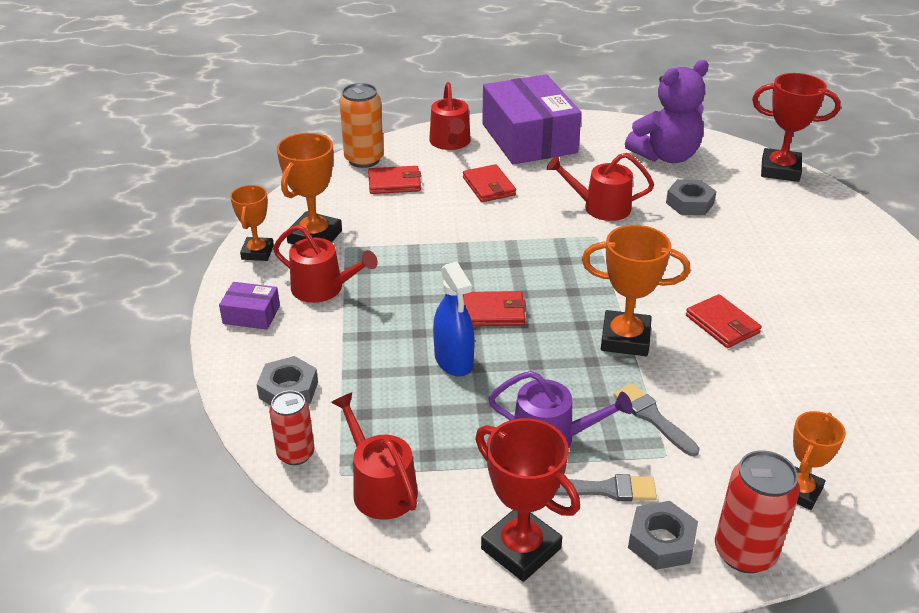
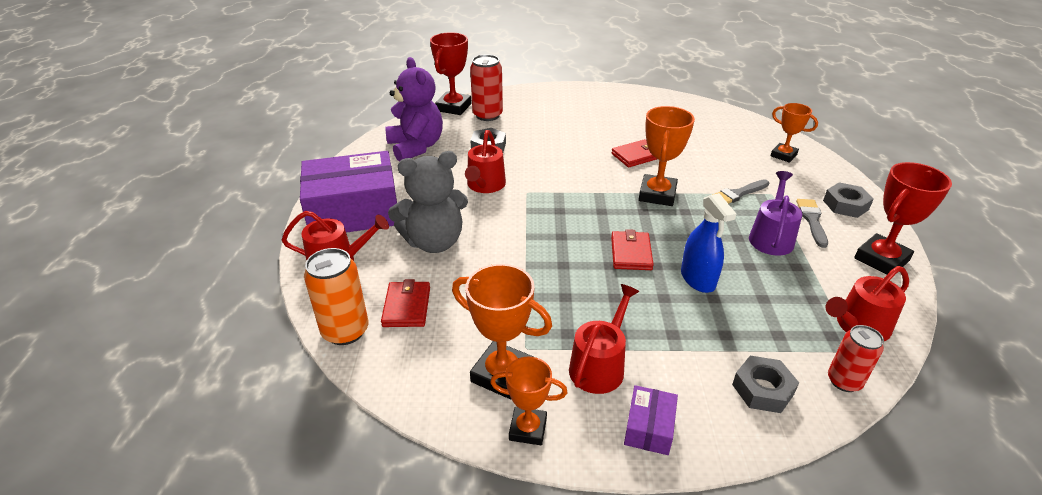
camera: 85 degrees left, 0 degrees up
(453, 361) = (698, 279): blue spray bottle -> blue spray bottle turned 90 degrees clockwise
(489, 186) = (434, 242): red wallet -> grey teddy bear
(744, 552) = (839, 179): red can -> red can (487, 115)

